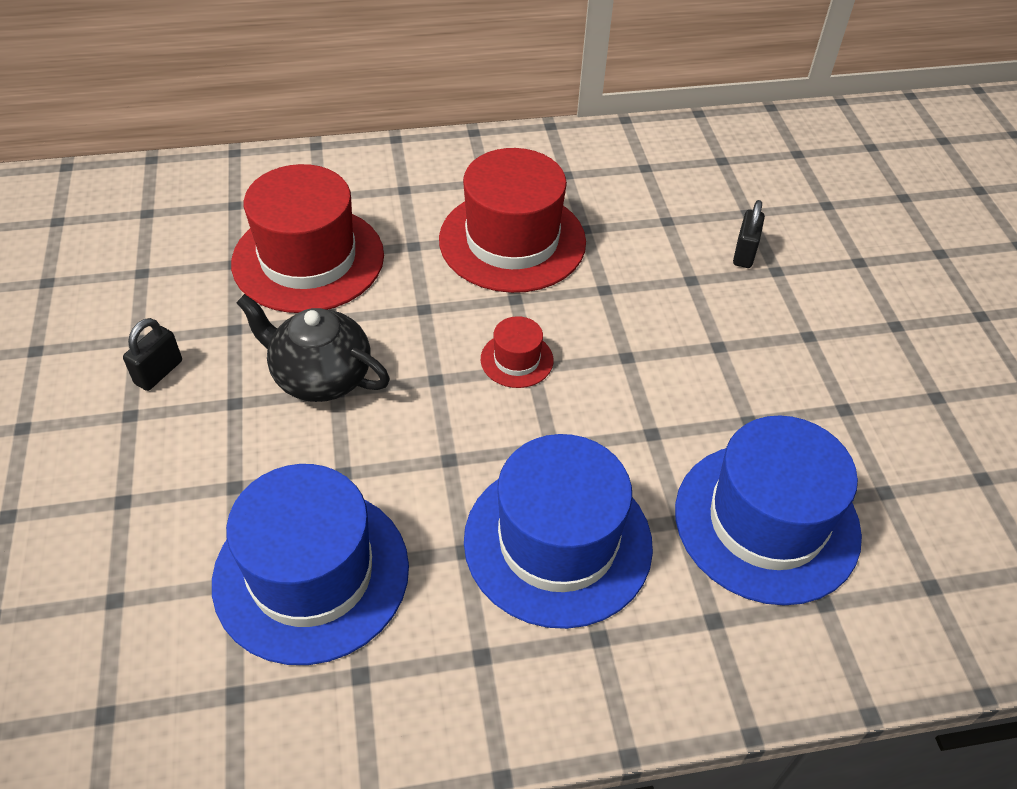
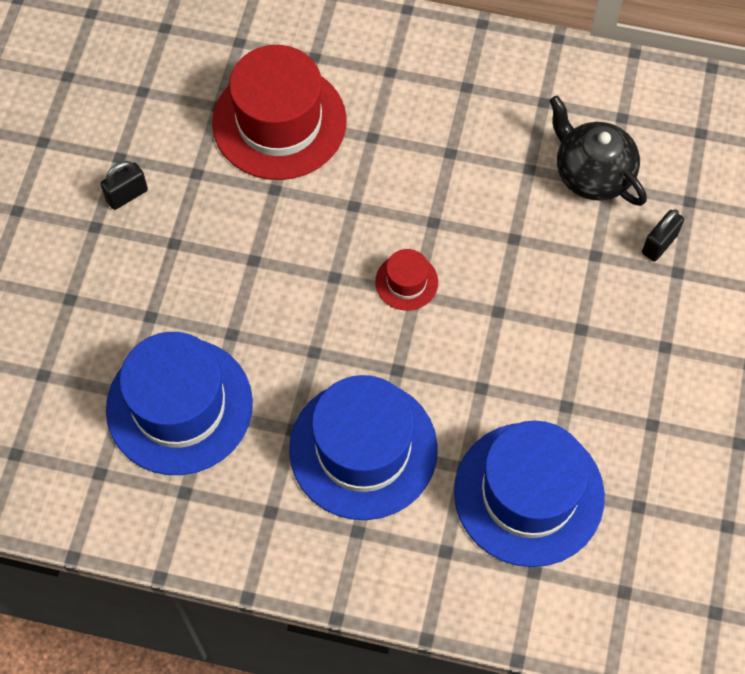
camera: 25 degrees right, 15 degrees up
(320, 376) = (246, 242): black teapot -> black teapot (592, 173)
(512, 241) = (459, 160): red hat -> none

